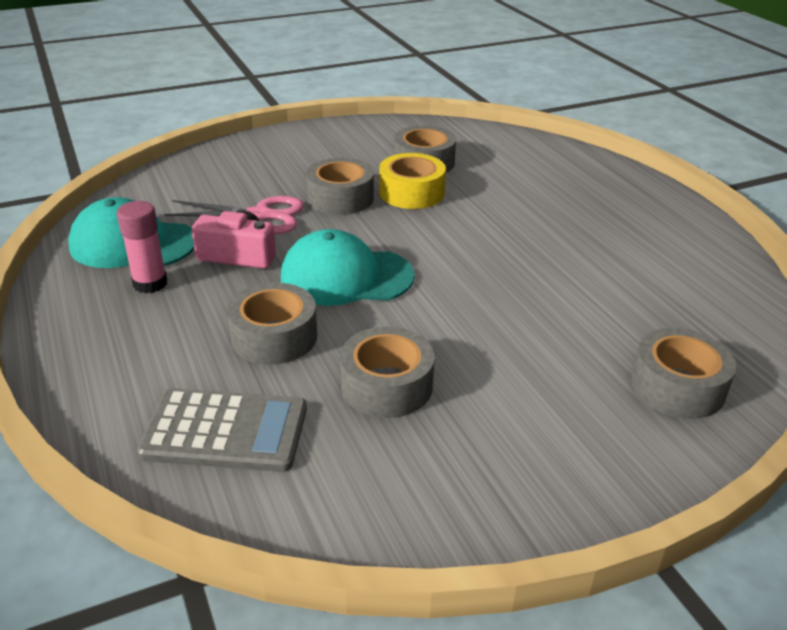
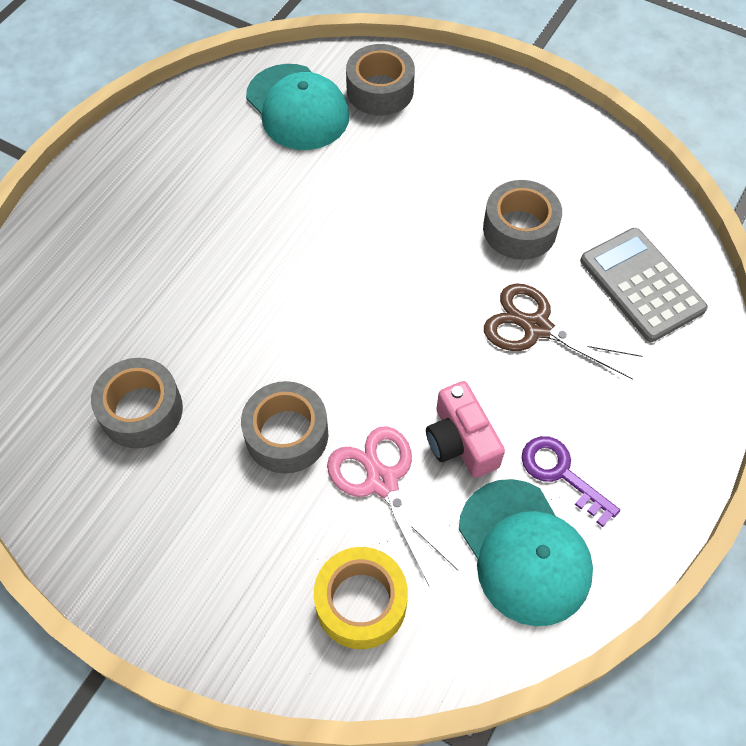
camera: 125 degrees left, 25 degrees up
(150, 284) = (561, 474): pink glue stick -> purple key
(274, 337) = (536, 327): grey tape -> brown scissors
(346, 277) = (419, 335): turquoise cap -> turquoise cap (297, 107)
(411, 193) = (225, 379): yellow tape -> yellow tape (361, 603)

